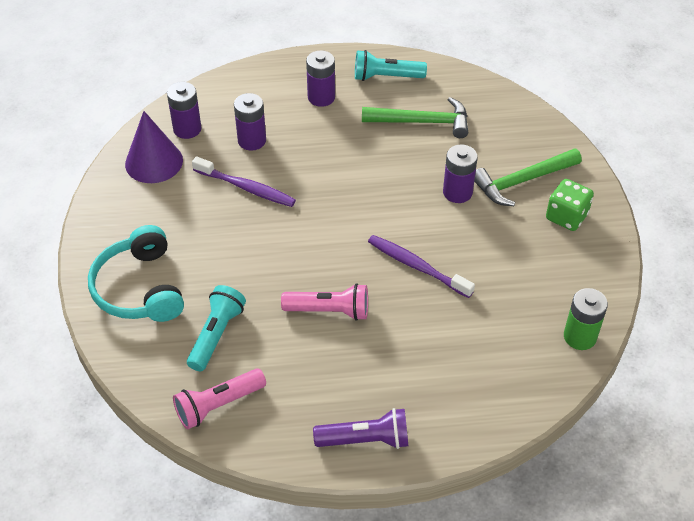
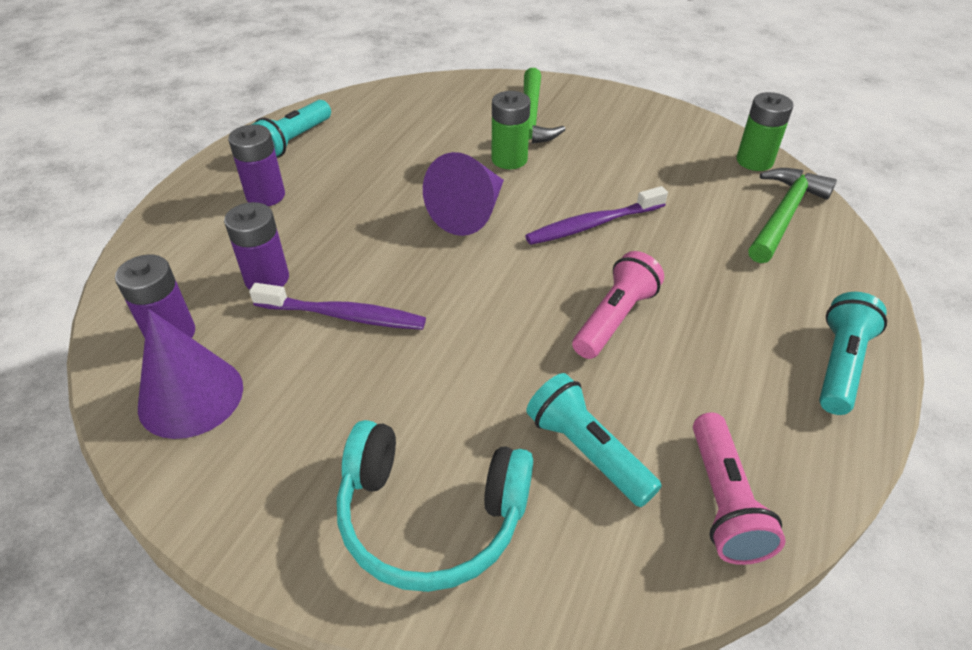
camera: 60 degrees left, 5 degrees down
(246, 188) = (343, 315): purple toothbrush -> purple toothbrush turned 45 degrees clockwise
(366, 439) = (839, 365): purple flashlight -> turquoise flashlight
(380, 199) = (470, 213): none -> purple cone
(422, 122) = (387, 144): green hammer -> green hammer (784, 215)
(457, 192) = (509, 159): purple battery -> green battery
(566, 216) = (597, 113): green dice -> none

